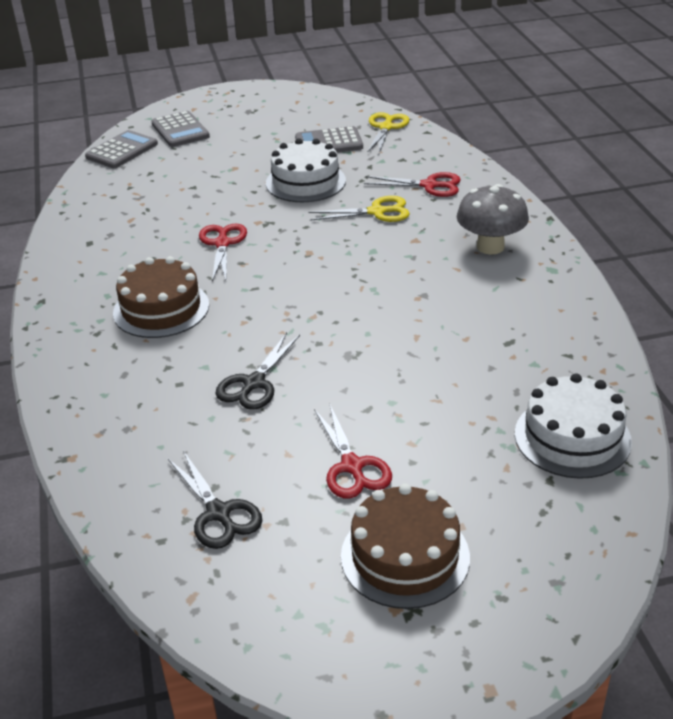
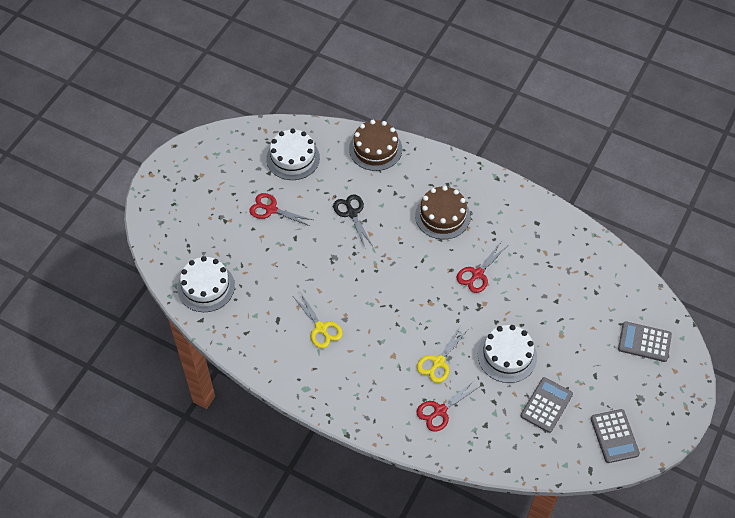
camera: 130 degrees right, 20 degrees up
(122, 151) = (641, 296): grey calculator -> grey calculator (614, 436)
(218, 513) = (293, 158): black scissors -> white cake
(222, 243) = (477, 274): red scissors -> red scissors turned 90 degrees clockwise
(386, 127) = (537, 453): yellow scissors -> yellow scissors (321, 328)
(405, 556) = (216, 193): brown cake -> brown cake (375, 149)
(490, 247) = (352, 381): grey mushroom -> none

